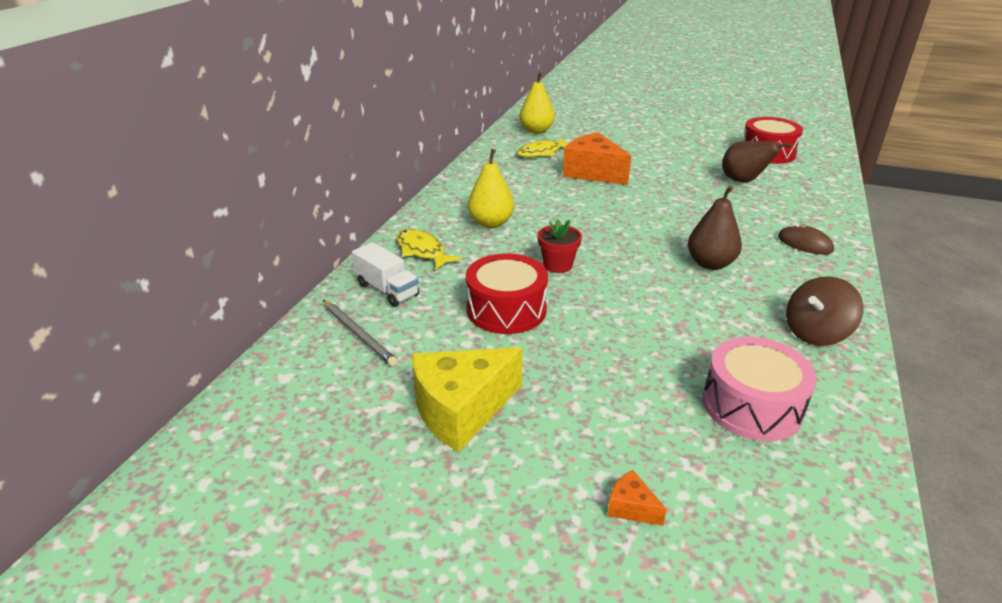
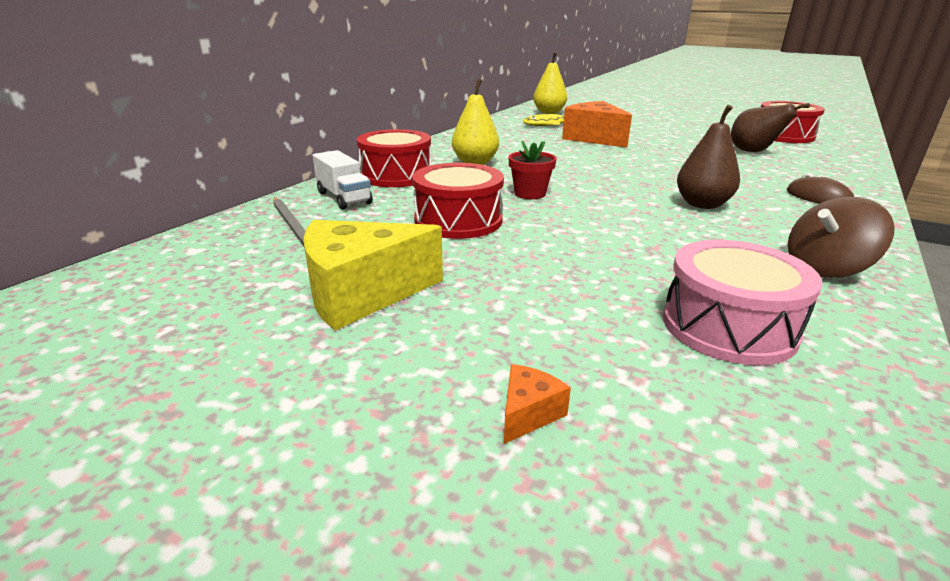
camera: 10 degrees right, 5 degrees down
(422, 251) = (396, 175): yellow fish -> red drum
(631, 507) = (528, 413): orange cheese -> orange cheese turned 75 degrees clockwise

